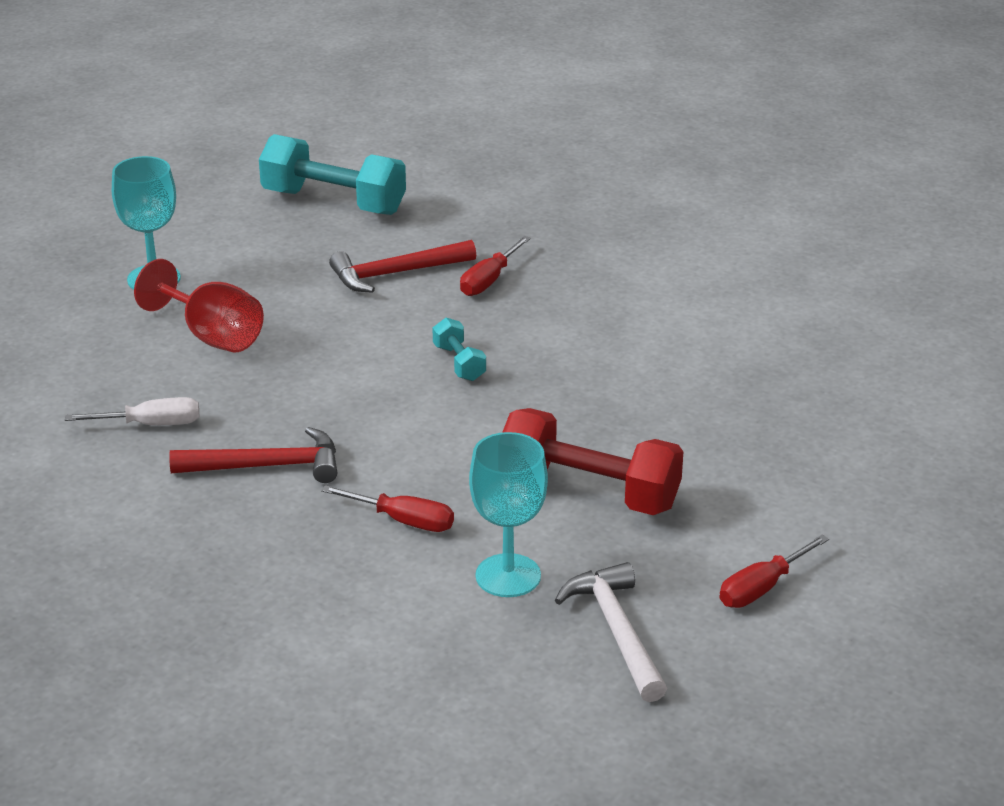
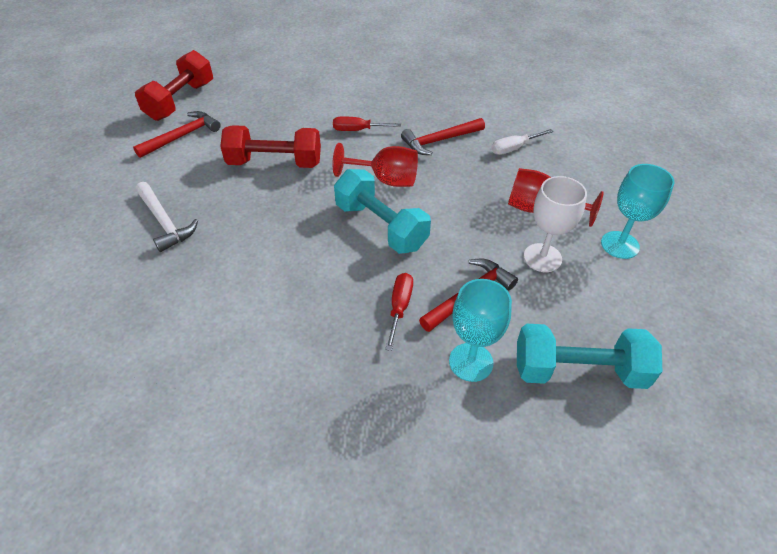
camera: 160 degrees right, 15 degrees up
(268, 287) = (542, 258): none -> white goblet
(410, 422) = (386, 180): none -> red goblet
(459, 363) = (381, 226): turquoise dumbbell -> turquoise dumbbell, size x2.10
(508, 576) = (299, 118): turquoise goblet -> turquoise goblet (471, 362)
(617, 631) = (245, 107): white hammer -> white hammer (164, 222)
(762, 588) = (182, 136): red screwdriver -> red hammer
(765, 684) = (181, 101): none -> red dumbbell

